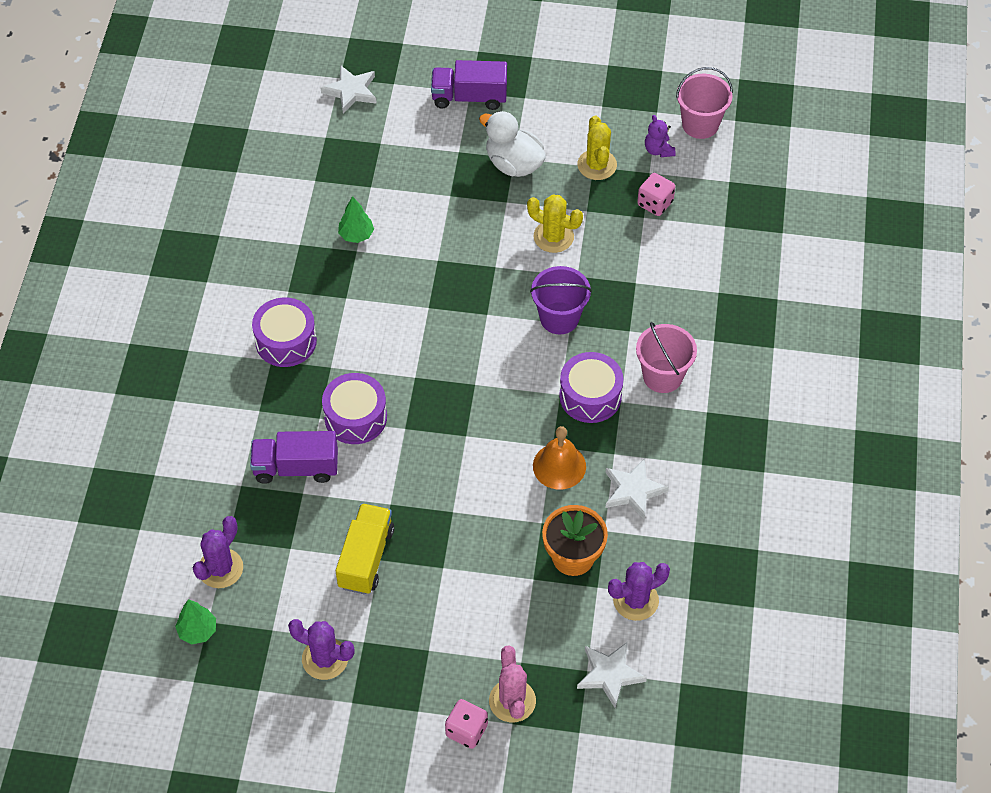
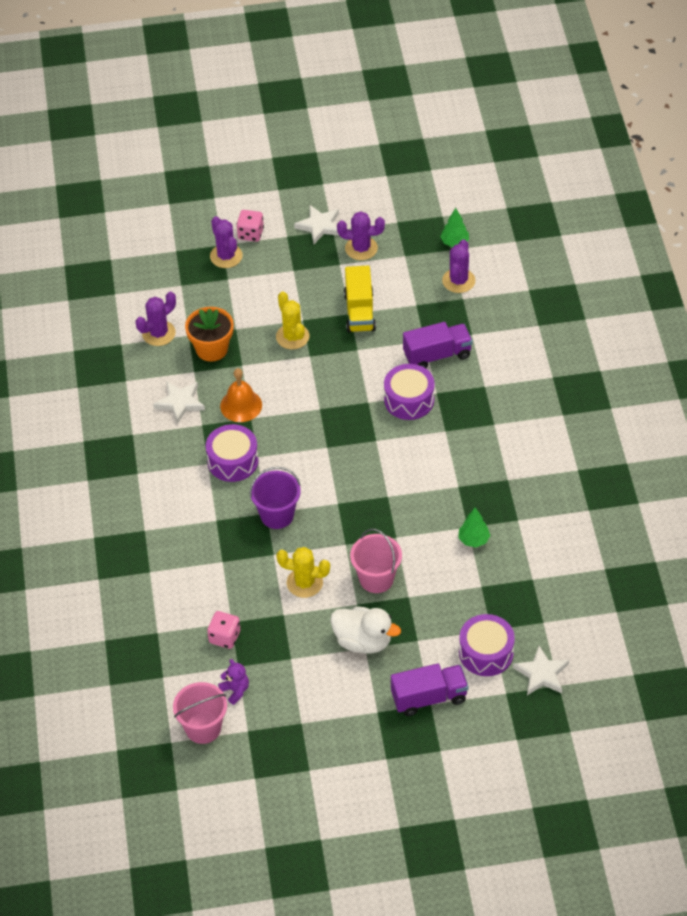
camera: 165 degrees right, 5 degrees down
(286, 341) = (489, 440): purple drum -> purple drum (486, 653)
(512, 701) = (226, 256): pink cactus -> purple cactus
(597, 165) = (287, 660): yellow cactus -> yellow cactus (292, 337)
(610, 674) = (164, 286): white star -> white star (319, 226)
(662, 376) = (179, 491): pink bucket -> pink bucket (376, 579)

